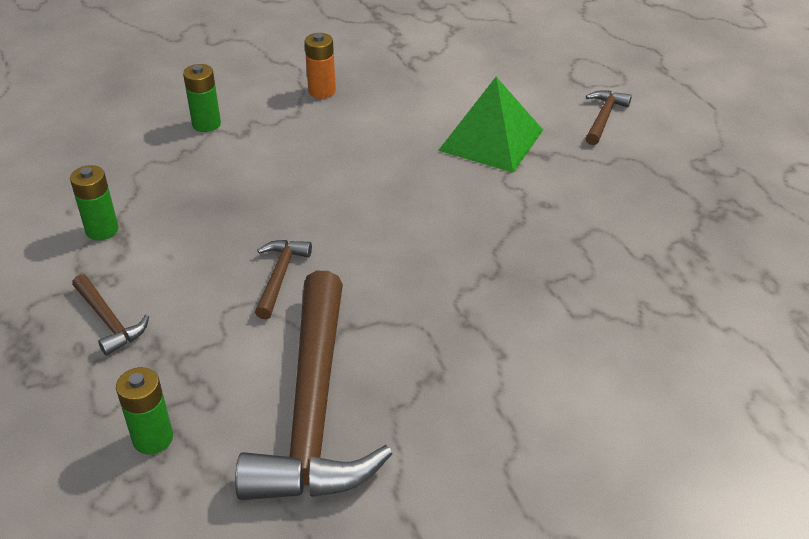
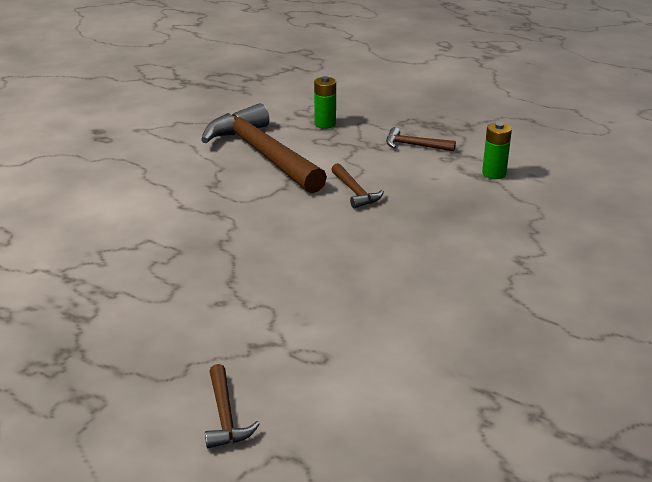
camera: 145 degrees right, 10 degrees down
(206, 124) = (556, 254): green battery -> none
(322, 91) = (520, 321): orange battery -> none
(491, 140) = (315, 340): green pyramid -> none

